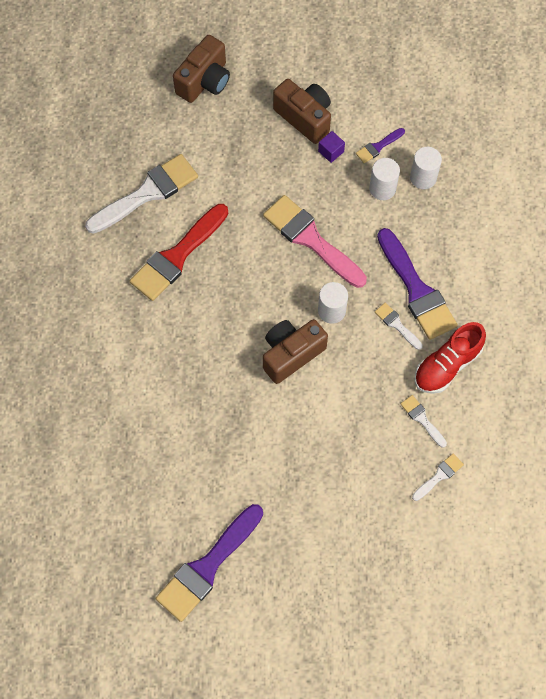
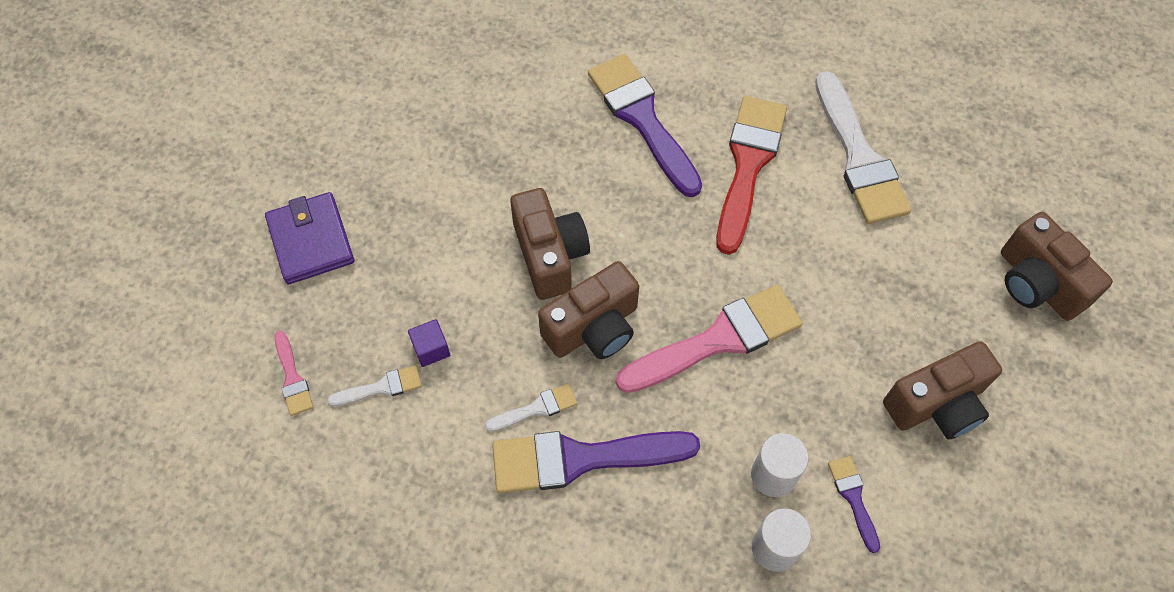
camera: 110 degrees right, 5 degrees down
(177, 256) = (748, 165): red brush -> red brush turned 45 degrees clockwise
(207, 567) = (322, 80): purple brush -> purple brush (642, 118)
(331, 151) = (863, 421): purple cube -> purple cube (431, 349)
(331, 311) = (593, 328): white cylinder -> brown camera
(340, 511) = (311, 241): none -> purple wallet
(439, 476) = (292, 378): white brush -> pink brush
(447, 365) = (445, 454): red shoe -> none

